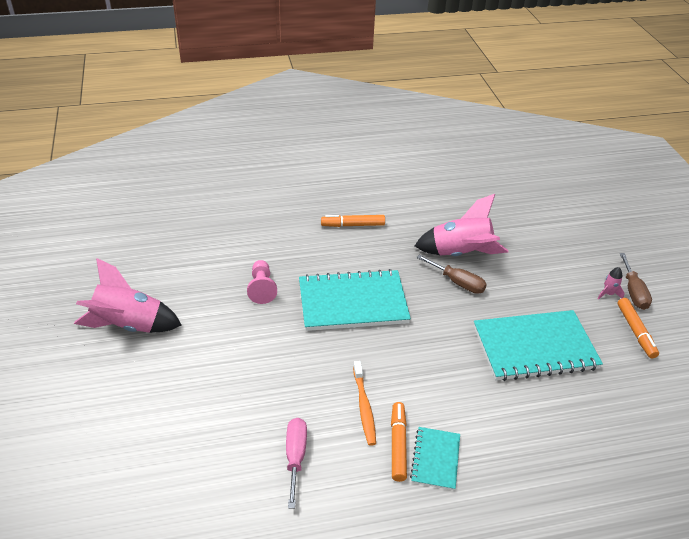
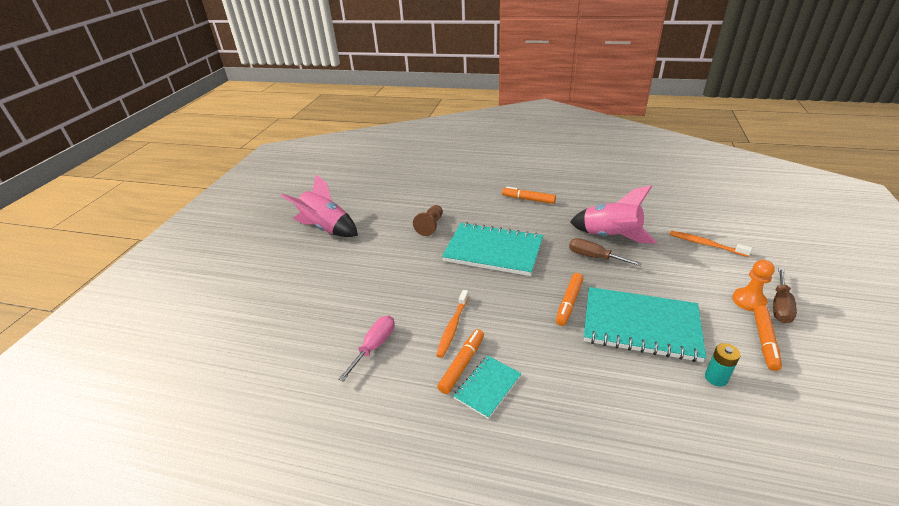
camera: 30 degrees right, 5 degrees down
(262, 288) = (430, 226): pink pawn -> brown pawn
(458, 282) = (594, 257): brown screwdriver -> brown screwdriver turned 150 degrees clockwise
(461, 343) = (569, 303): none -> orange marker
(549, 240) = (705, 244): none -> orange toothbrush
(608, 294) = (748, 301): pink rocket -> orange pawn
(615, 380) = (716, 378): none -> turquoise battery

